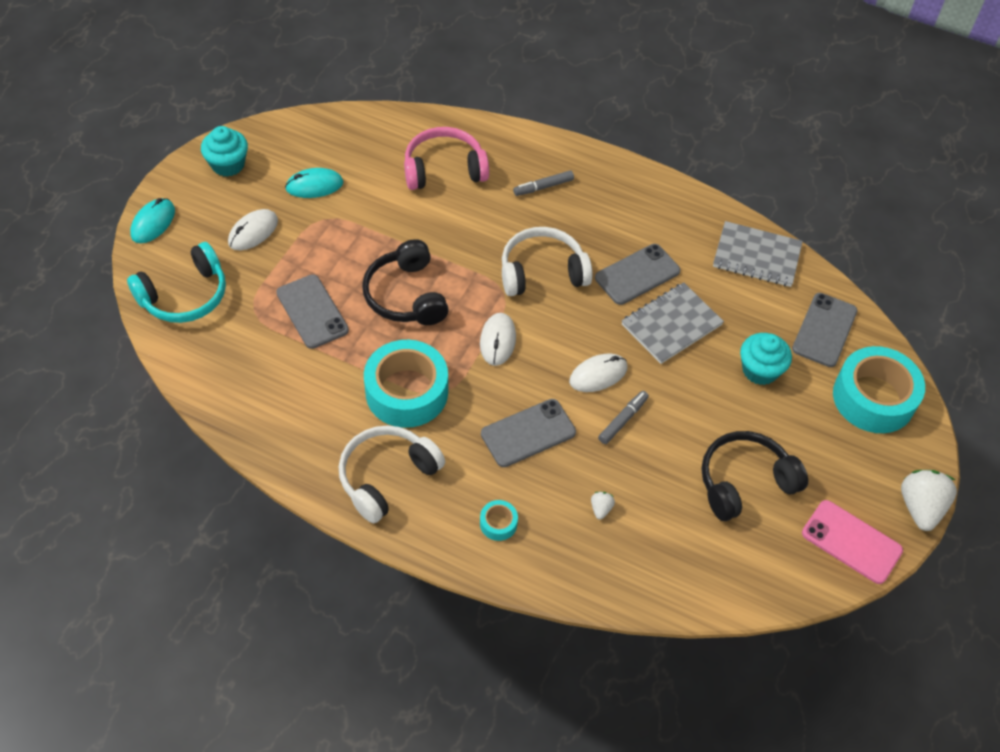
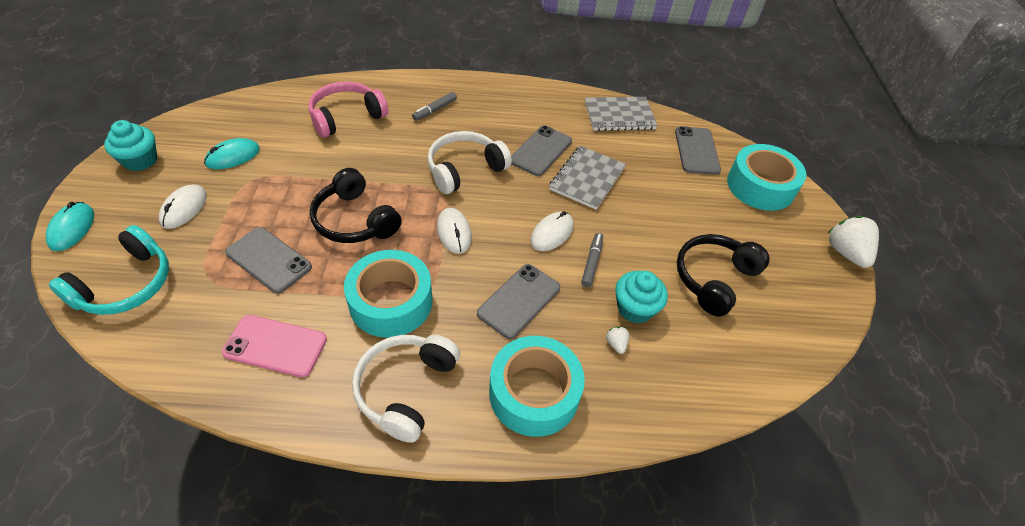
camera: 25 degrees left, 5 degrees down
(498, 523) = (534, 393): turquoise tape -> turquoise tape, size x2.35
(760, 370) = (671, 191): turquoise cupcake -> turquoise cupcake (635, 308)
(851, 542) = (820, 297): pink phone -> pink phone (275, 346)

